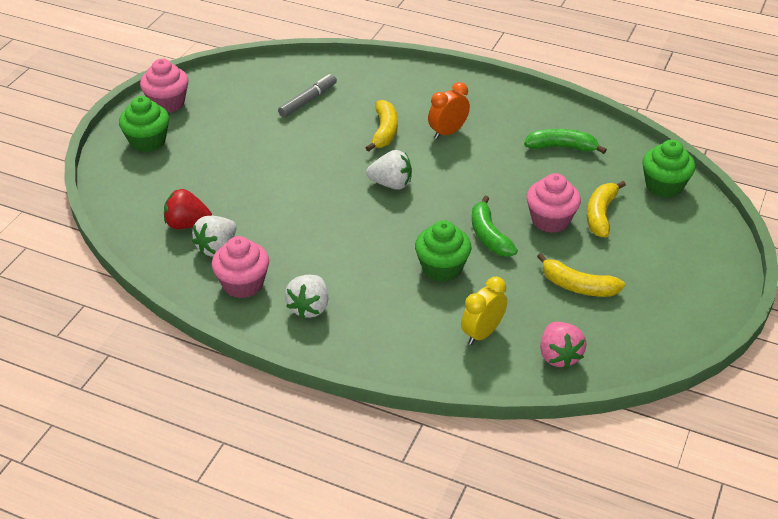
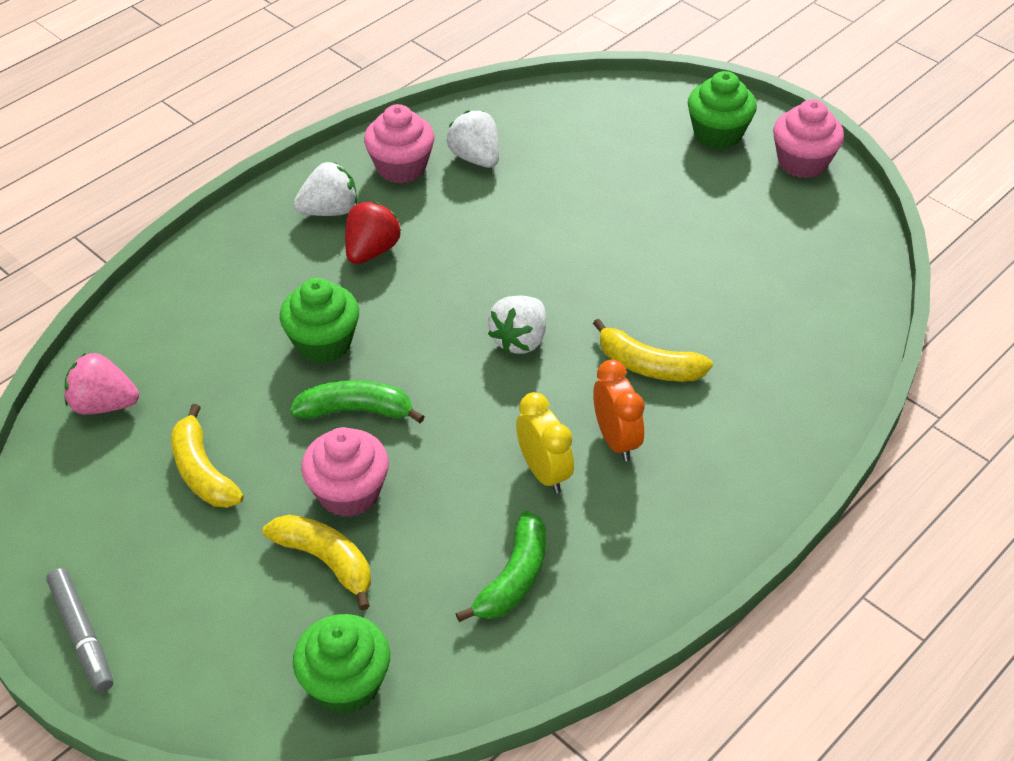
camera: 110 degrees right, 5 degrees up
(187, 224) = (531, 142): red strawberry -> red strawberry (371, 251)
(308, 100) = (761, 301): grey marker -> grey marker (82, 635)
(309, 307) = (329, 211): white strawberry -> white strawberry turned 120 degrees clockwise
(482, 333) = (189, 345): yellow clock -> yellow clock (544, 472)
(578, 286) = (203, 471): yellow banana -> yellow banana turned 75 degrees counterclockwise

